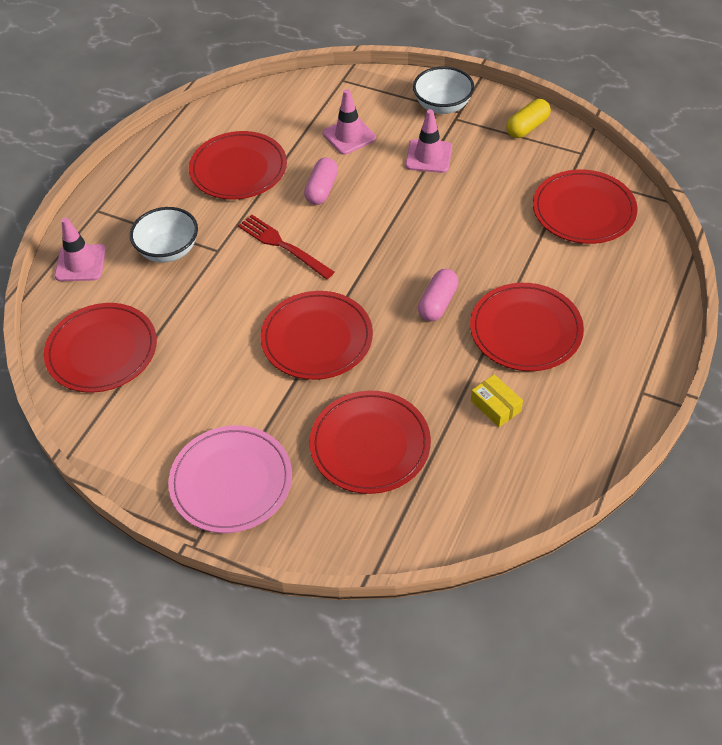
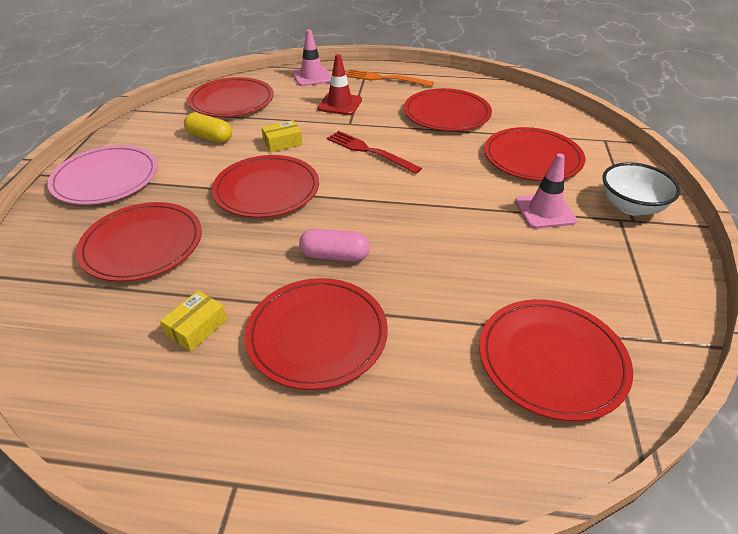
camera: 70 degrees right, 10 degrees down
(128, 197) = (385, 79): none -> orange fork
(168, 250) = (340, 104): white bowl -> red traffic cone
(230, 314) = (282, 142): none -> yellow box
(283, 246) = (370, 151): red fork -> red fork turned 75 degrees counterclockwise
(321, 189) = (450, 157): pink capsule -> none
(349, 136) = (532, 158): pink traffic cone -> red plate
(527, 127) = (660, 279): yellow capsule -> yellow capsule (210, 137)

